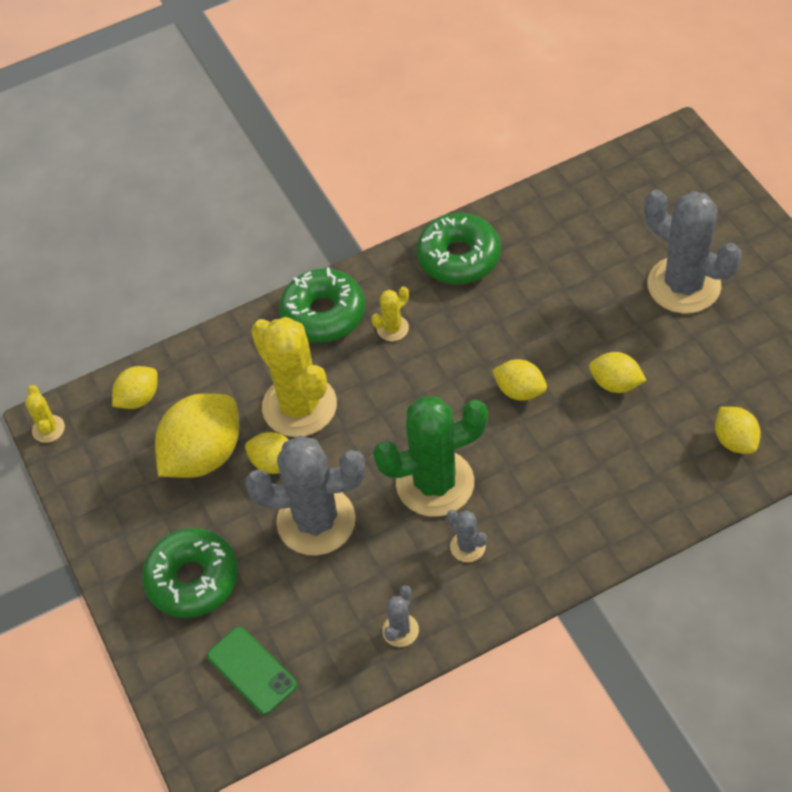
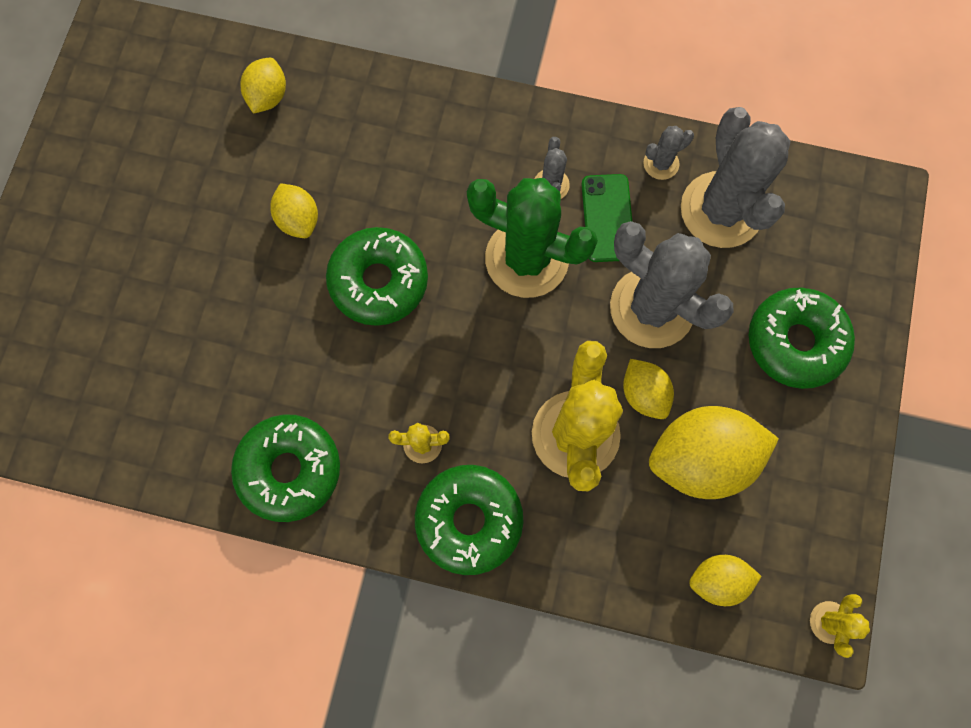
camera: 145 degrees left, 20 degrees up
(252, 670) = (801, 225): green phone -> green phone (607, 218)
(520, 391) = (379, 281): yellow lemon -> green donut
(684, 285) = (142, 259): grey cactus -> grey cactus (721, 210)

